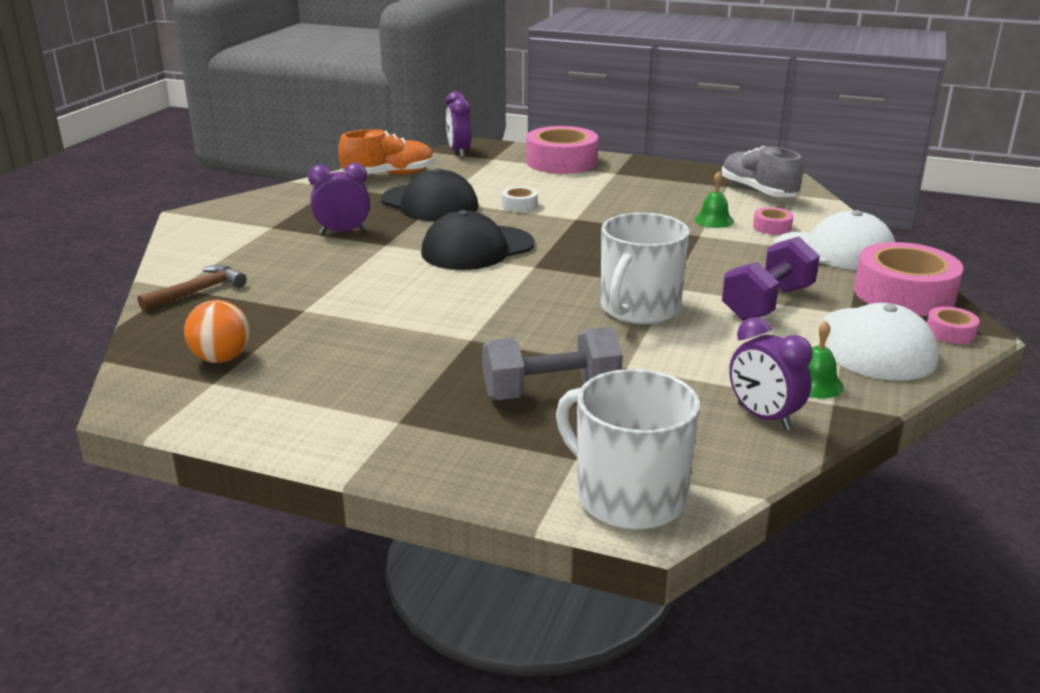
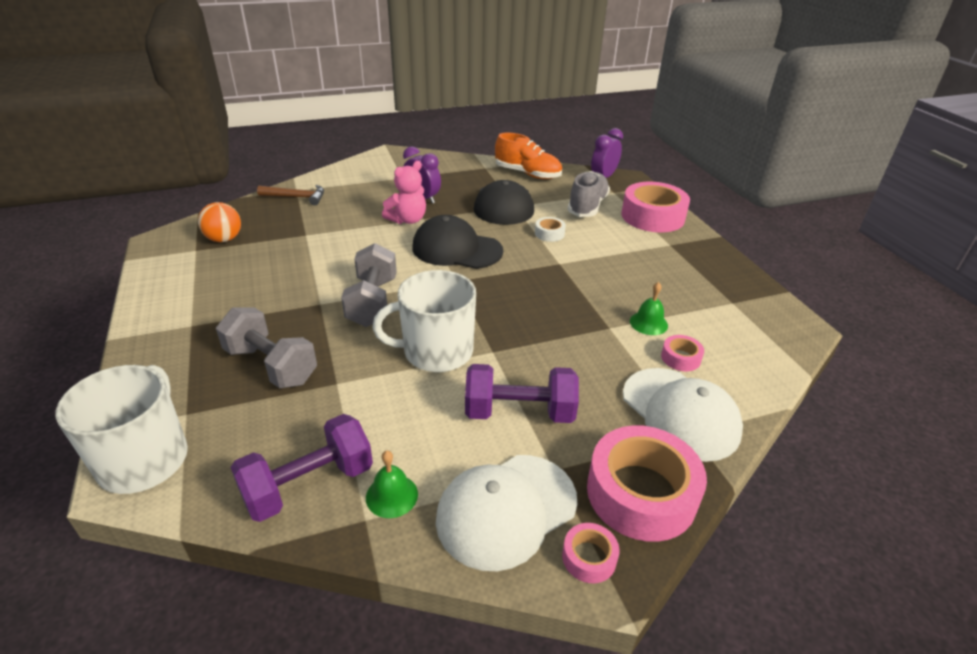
camera: 50 degrees right, 10 degrees up
(375, 252) = (407, 220): none -> pink teddy bear
(510, 313) = (372, 302): none -> grey dumbbell
(758, 191) = (747, 322): grey shoe -> grey shoe (587, 206)
(763, 417) = (309, 485): purple clock -> purple dumbbell

